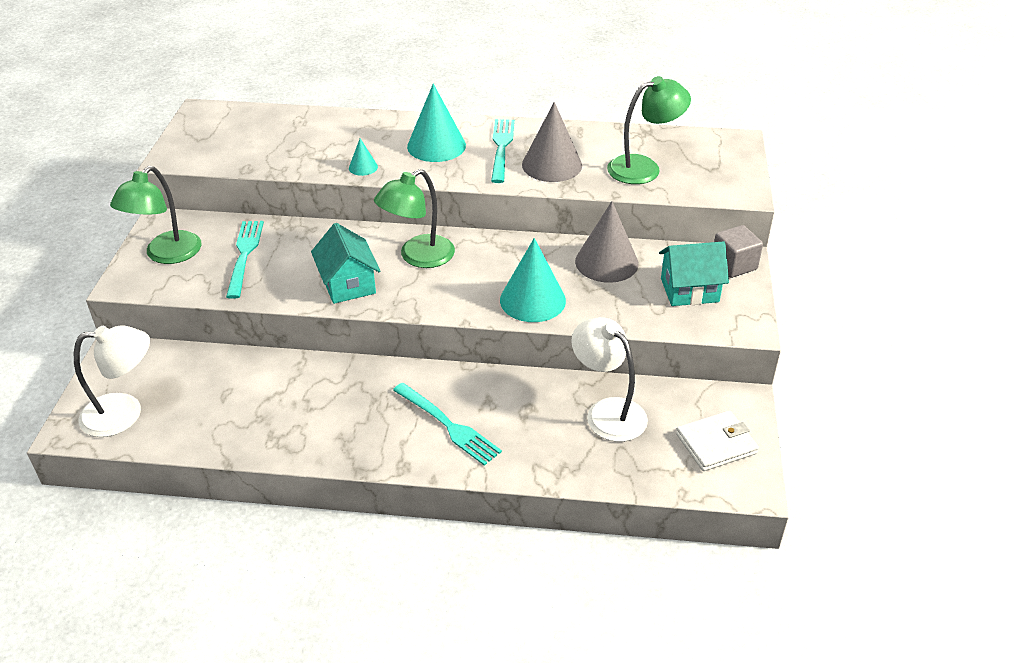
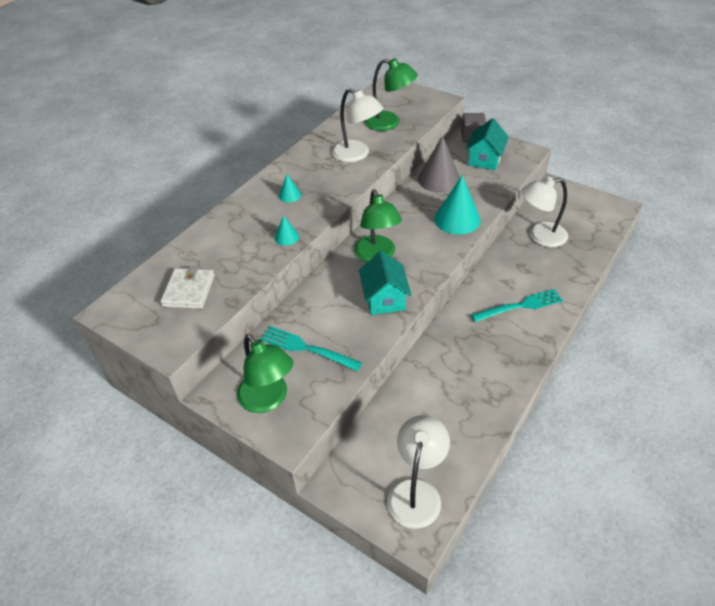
camera: 60 degrees left, 5 degrees up
(348, 284) = (384, 298): turquoise house -> turquoise house turned 75 degrees clockwise
(436, 146) = (290, 195): turquoise cone -> turquoise cone, size x0.48
(501, 148) = (318, 168): turquoise fork -> none
(552, 165) = (357, 154): grey cone -> white lamp
(644, 168) = (389, 123): green lamp -> green lamp turned 105 degrees clockwise
(716, 444) = (583, 207): white wallet -> white wallet (189, 290)

